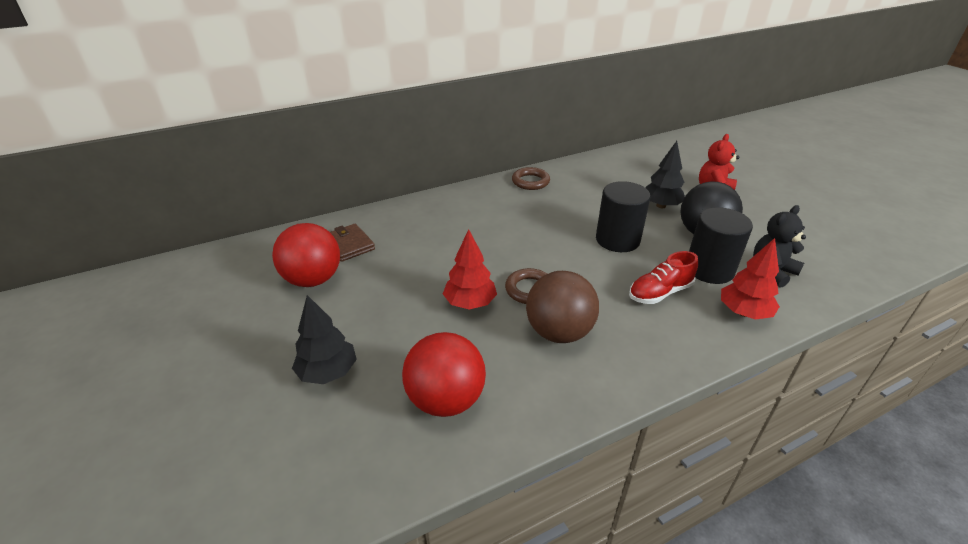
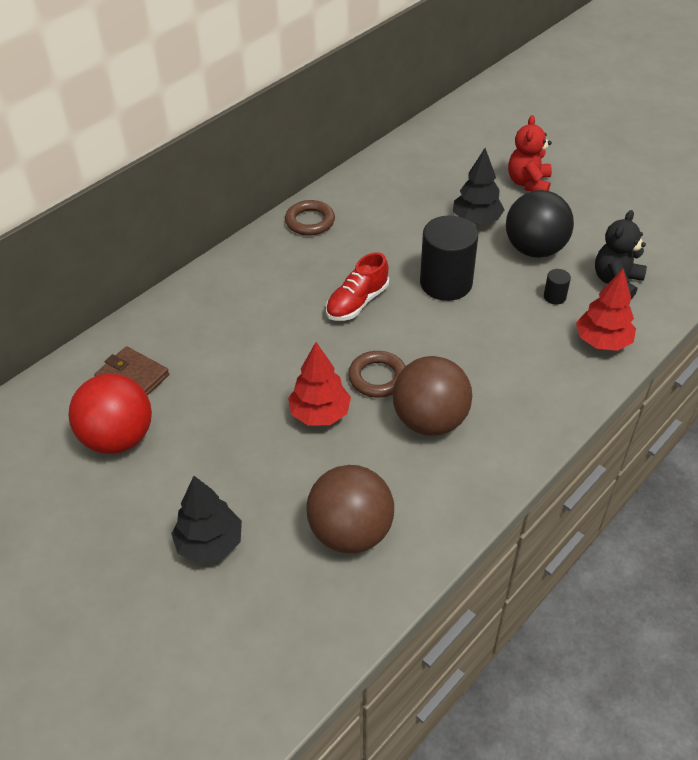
camera: 20 degrees left, 10 degrees up
(446, 400) = (351, 532): red ball -> brown ball
(660, 292) = (514, 341): red shoe -> red shoe (357, 302)
(709, 269) = (554, 297): black cylinder -> black cylinder, size x0.42

